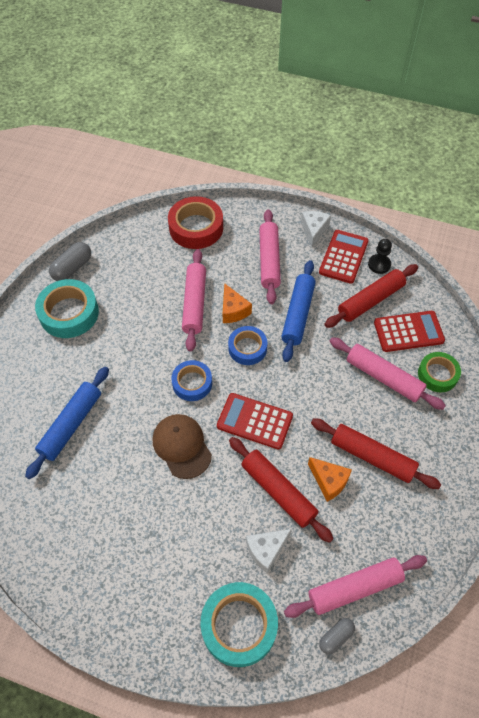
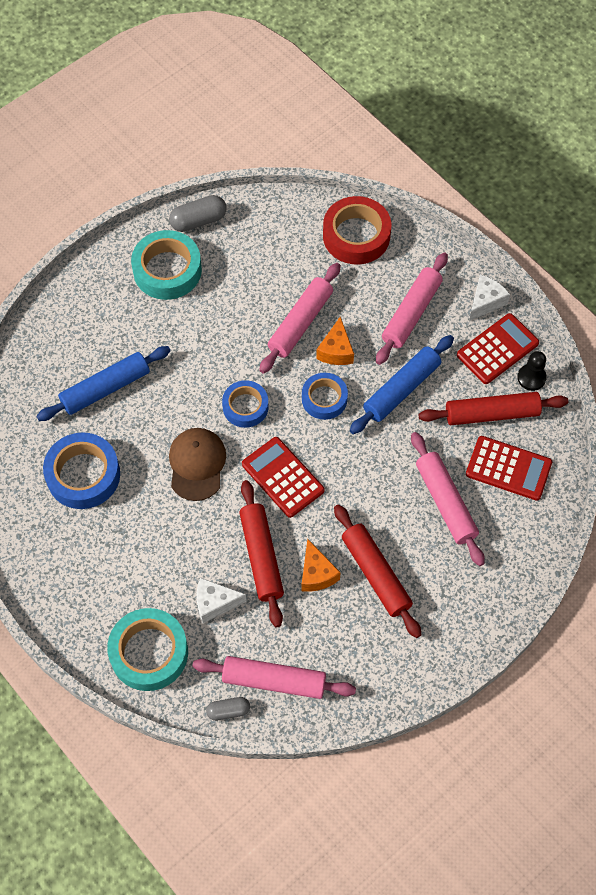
camera: 30 degrees right, 5 degrees up
(92, 504) = (83, 475): none -> blue tape
(437, 374) = (505, 529): green tape -> none

